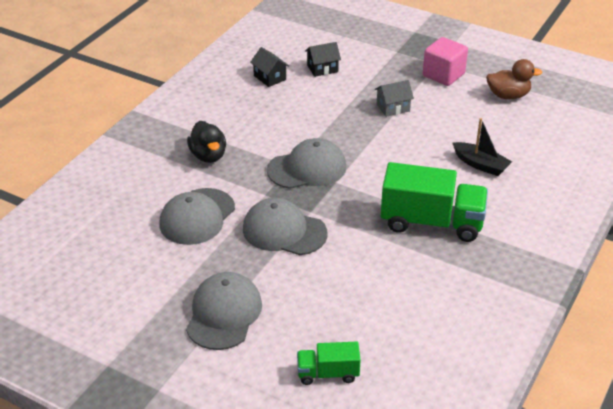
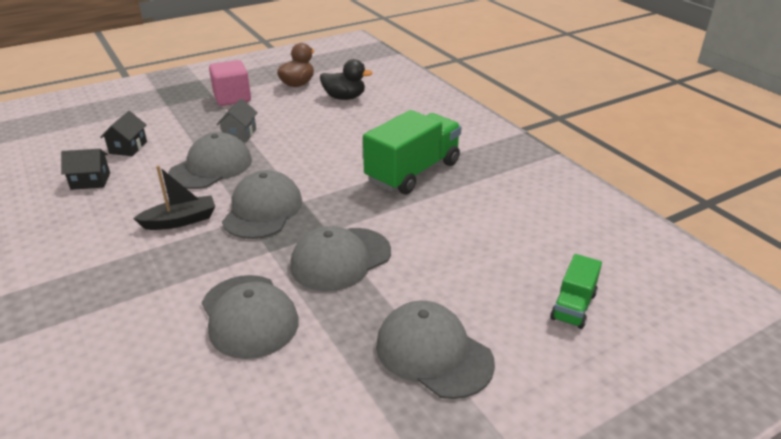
camera: 60 degrees left, 5 degrees down
(208, 156) = (155, 269): black duck -> black duck (344, 98)
(336, 118) = (211, 167): none -> grey cap
(480, 165) = (365, 124): black boat -> black boat (180, 221)

